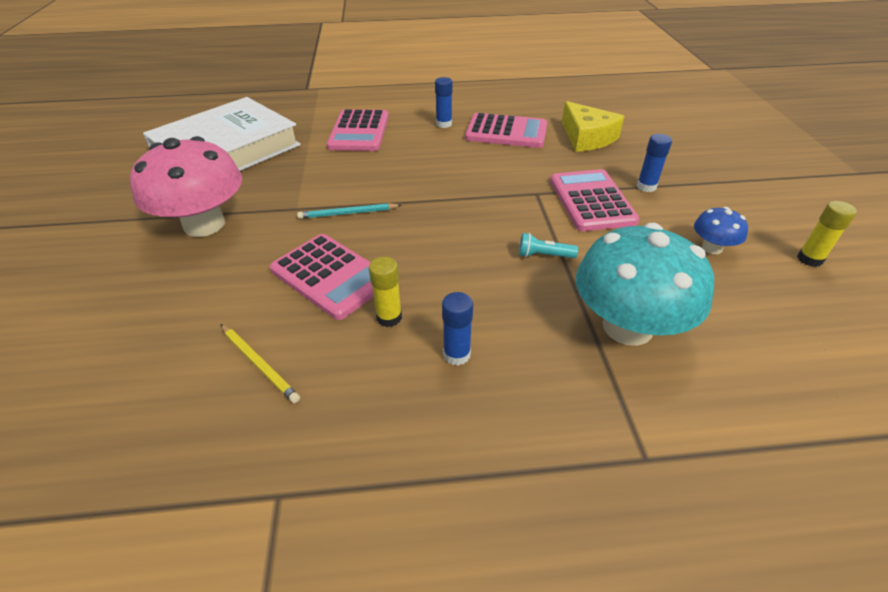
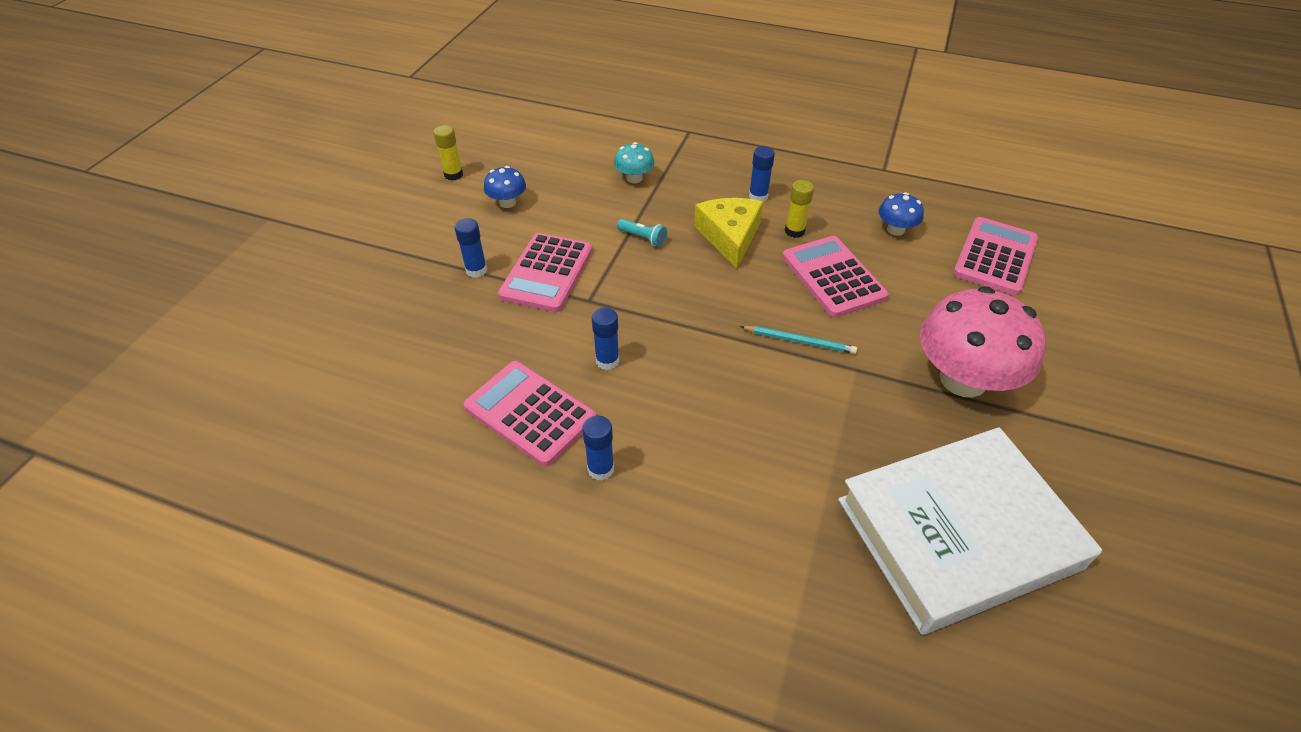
camera: 155 degrees left, 5 degrees up
(259, 364) = (895, 230): yellow pencil -> blue mushroom
(359, 131) = (738, 502): pink calculator -> pink calculator (995, 257)
(485, 164) = (607, 361): none -> blue glue stick
(587, 137) = (444, 361): yellow cheese -> yellow cheese (729, 236)
(627, 326) = (634, 178): turquoise mushroom -> turquoise mushroom, size x0.46

